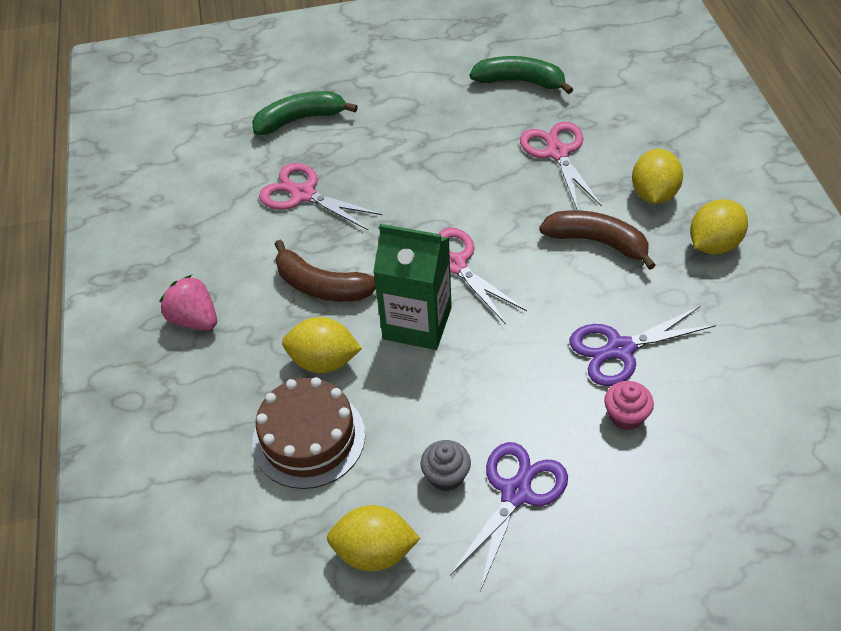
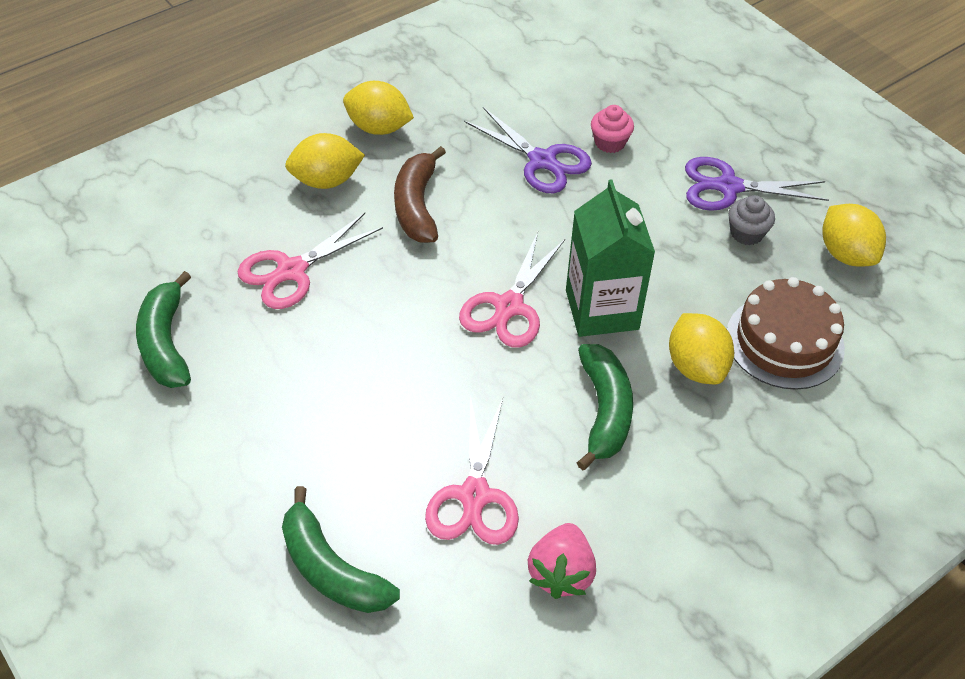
camera: 120 degrees left, 0 degrees up
(194, 319) = (725, 514): pink strawberry -> pink strawberry (561, 573)
(321, 286) = (604, 411): brown banana -> green banana

